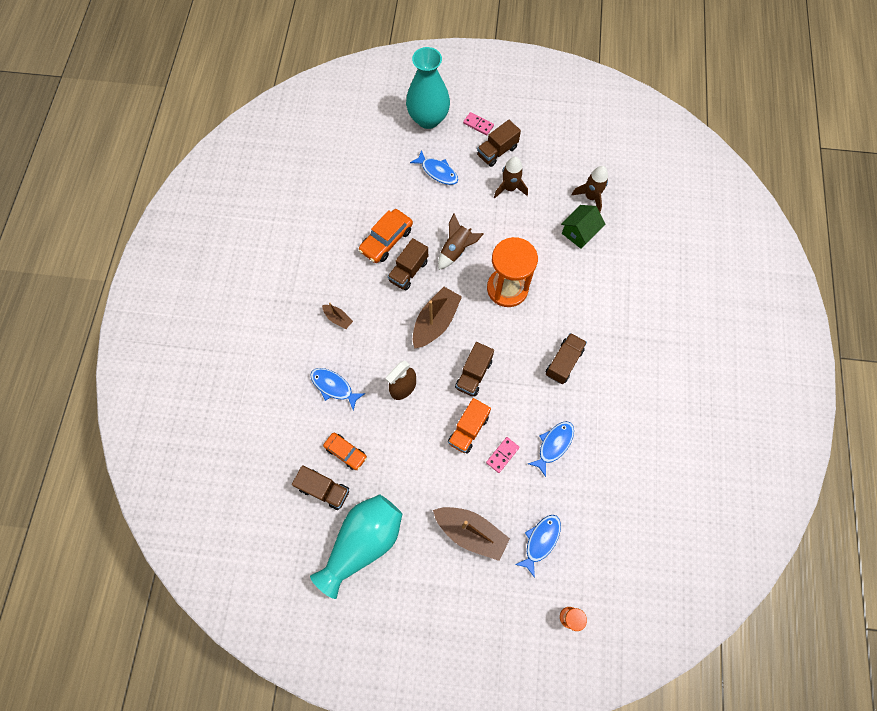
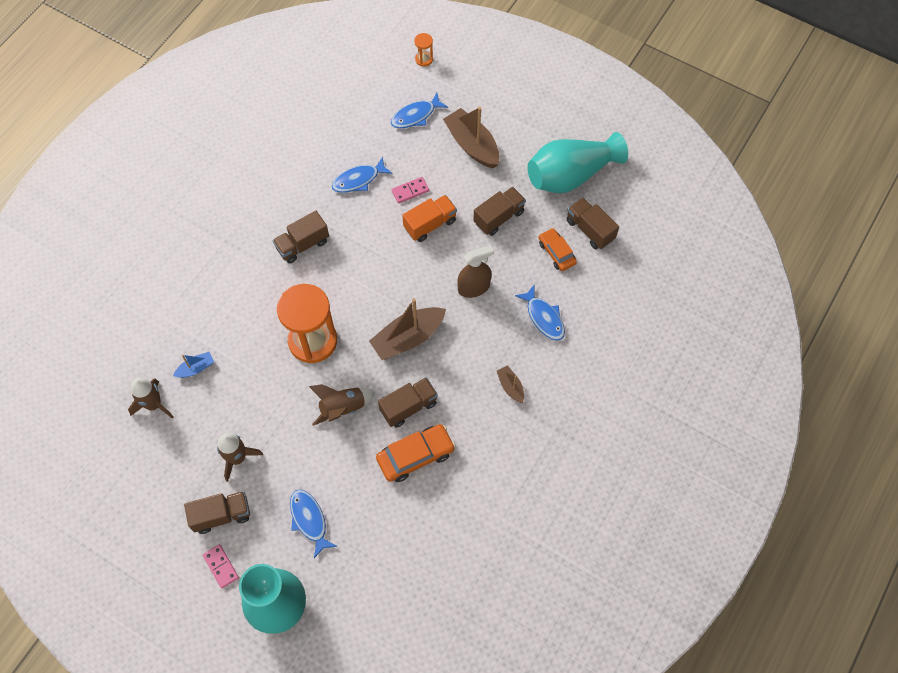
camera: 155 degrees left, 5 degrees down
(473, 374) = (397, 271): brown truck -> brown truck (499, 217)
(579, 232) = (196, 368): green house -> blue boat

